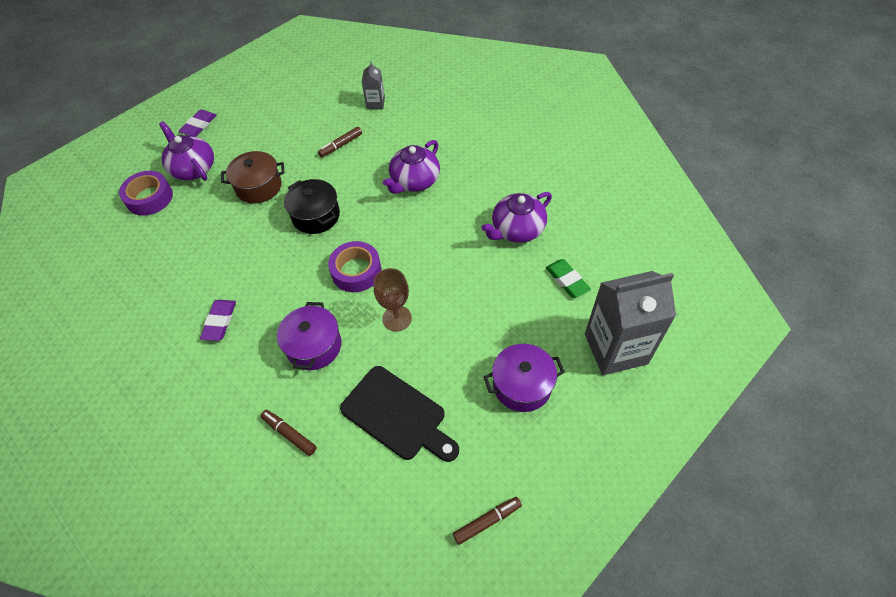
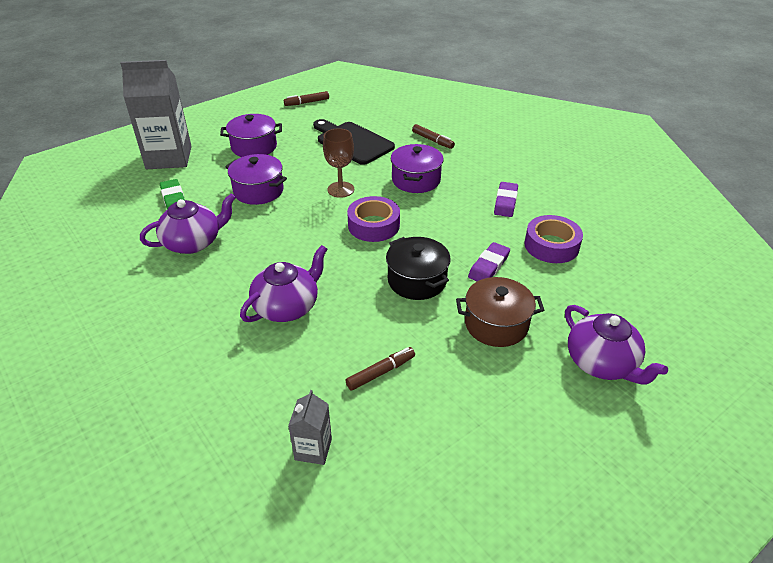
camera: 175 degrees left, 15 degrees down
(149, 198) = (645, 327): purple tape -> purple tape (551, 245)
(199, 125) = (628, 445): purple eraser -> purple eraser (489, 266)
(484, 304) = (258, 191): none -> purple pot

